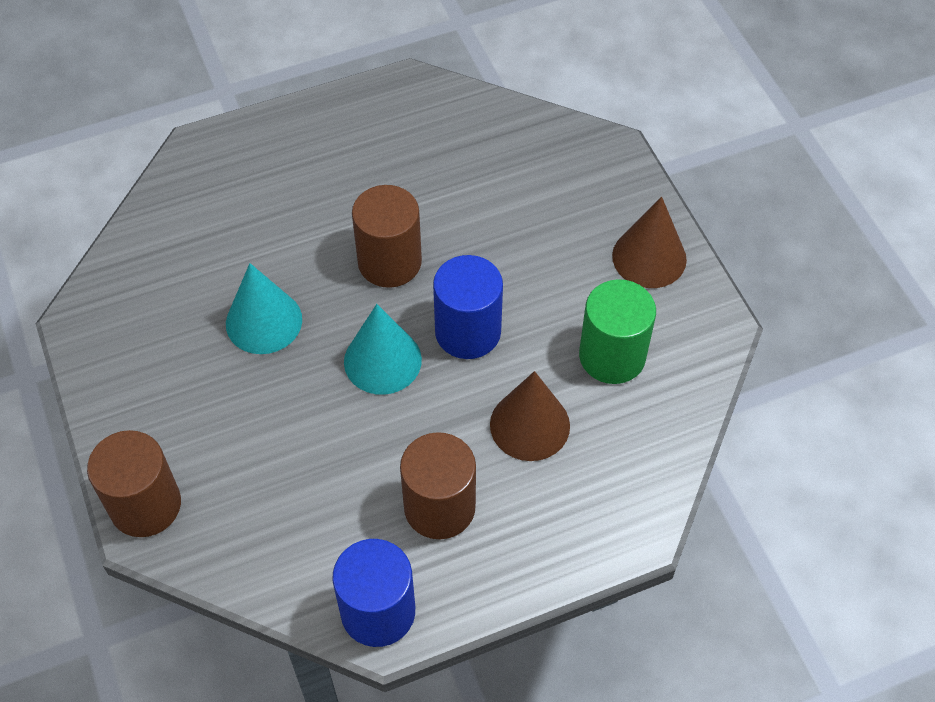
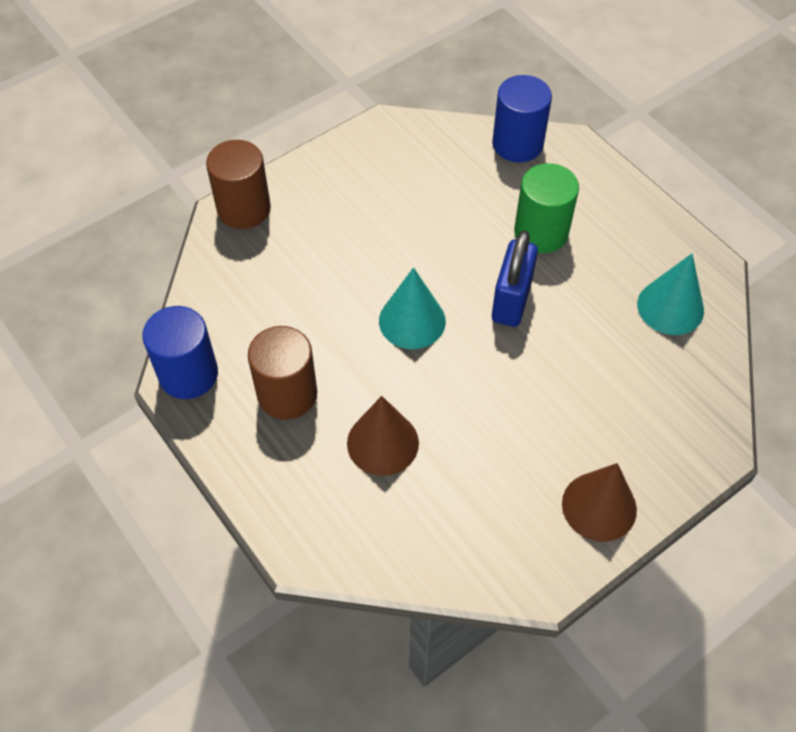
camera: 75 degrees right, 0 degrees up
(264, 321) = (422, 233): turquoise cone -> turquoise cone (670, 307)
(389, 262) = (511, 301): brown cylinder -> blue padlock
(468, 332) = (461, 375): blue cylinder -> blue cylinder (517, 144)
(612, 356) = (475, 495): green cylinder -> green cylinder (541, 232)

